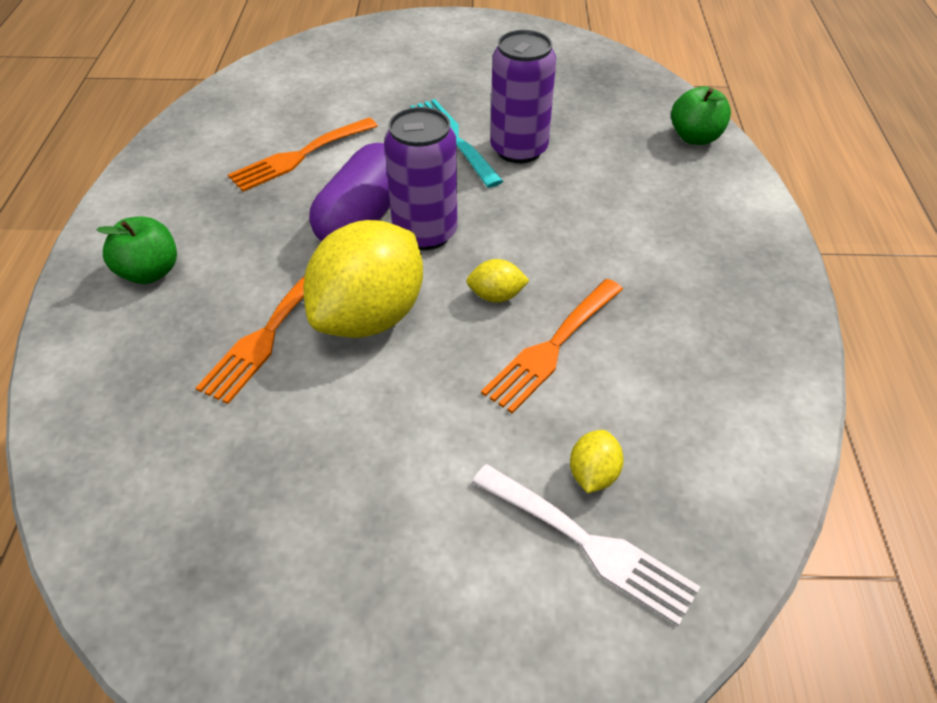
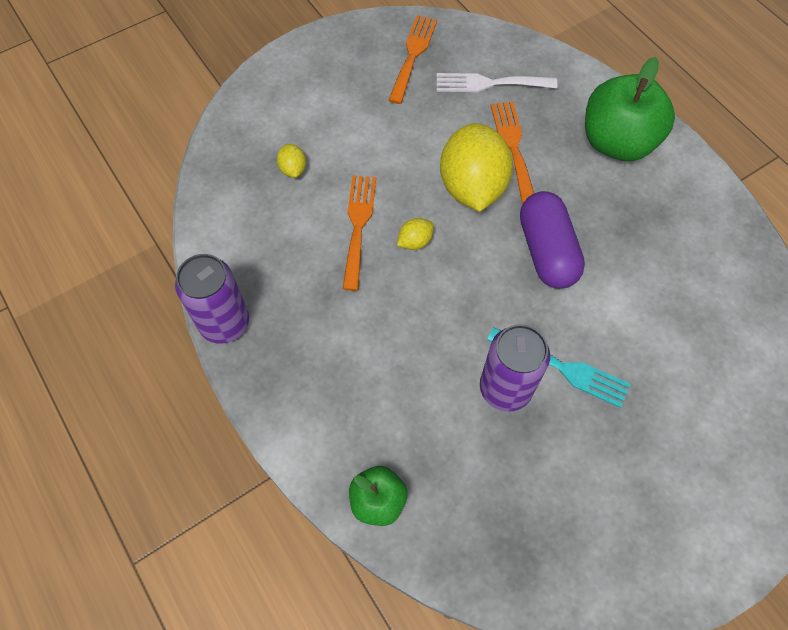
camera: 145 degrees right, 15 degrees up
(150, 272) = (617, 142): green apple -> green apple, size x1.83
(299, 156) = (646, 278): orange fork -> orange fork (413, 55)
(425, 233) = (497, 263): purple can -> purple can (224, 323)
(590, 545) = (276, 138): white fork -> white fork (489, 83)

